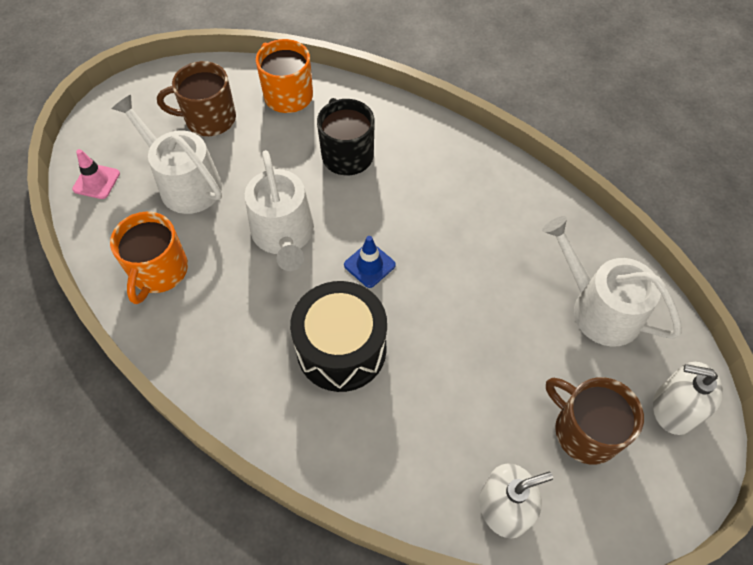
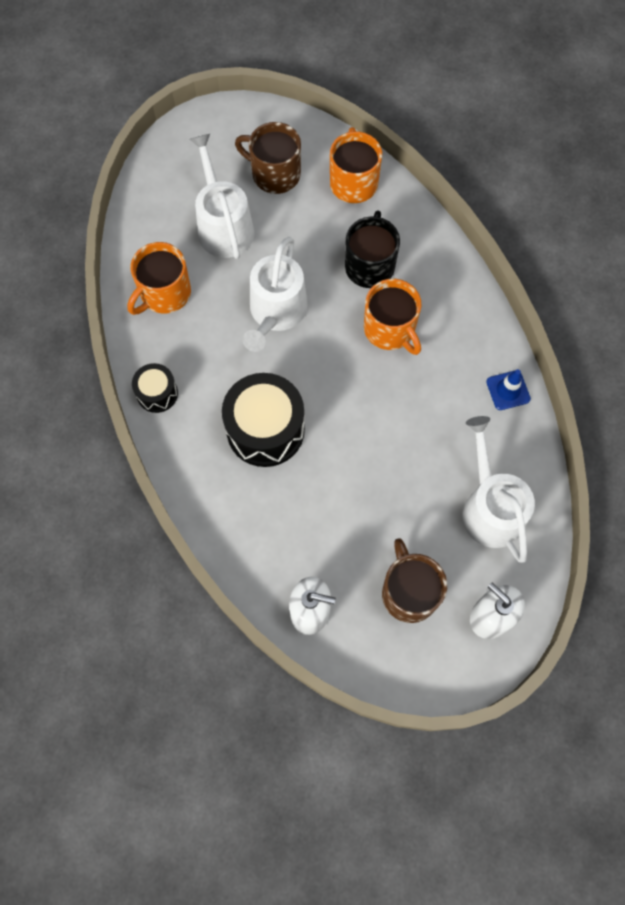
camera: 30 degrees right, 10 degrees up
(96, 181) = (156, 189): pink traffic cone -> none
(206, 372) = (157, 393): none -> black drum
(369, 265) = (328, 373): blue traffic cone -> blue traffic cone (508, 390)
(401, 199) = (390, 329): none -> orange mug

